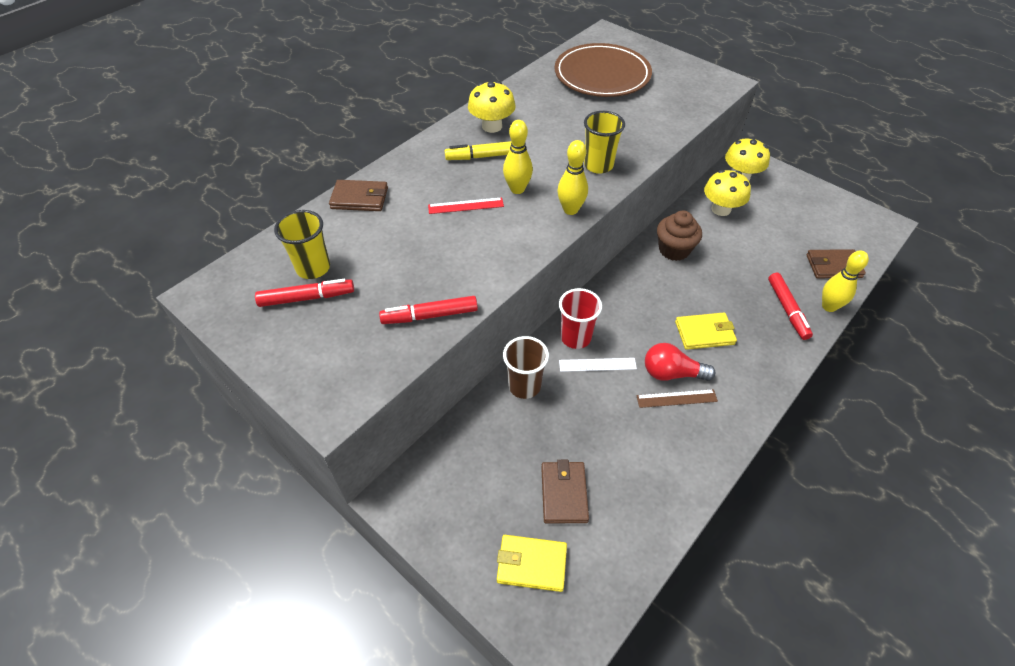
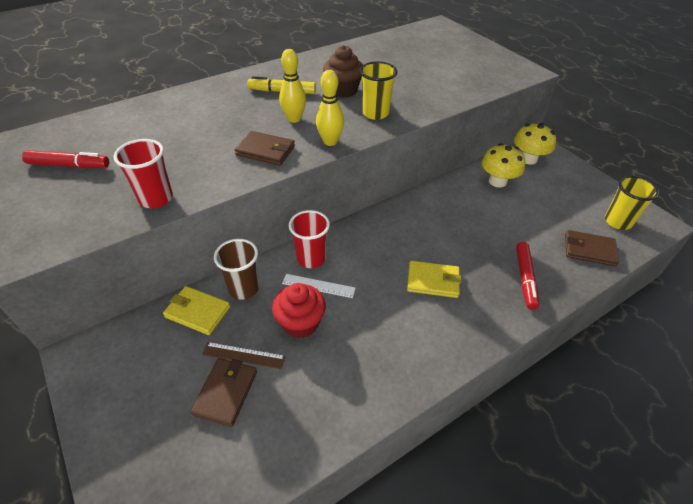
camera: 15 degrees right, 5 degrees down
(313, 268) = (90, 145): yellow cup -> yellow cup (617, 222)
(360, 198) = (163, 104): brown wallet -> brown wallet (265, 151)
(430, 315) = (156, 199): red marker -> red cup
(466, 206) = (243, 123): red ruler -> none
(492, 126) = (302, 72): yellow mushroom -> none
(531, 564) = (159, 451): yellow wallet -> yellow wallet (197, 312)
(599, 407) = (300, 323): none -> red cupcake
(602, 74) = (418, 51): brown plate -> none
(672, 373) = (384, 309): red light bulb -> none
(674, 250) = (437, 205): brown cupcake -> brown cupcake (343, 90)
(676, 398) = (377, 333): brown ruler -> brown ruler (243, 355)
(829, 306) = (569, 285): yellow bowling pin -> none

